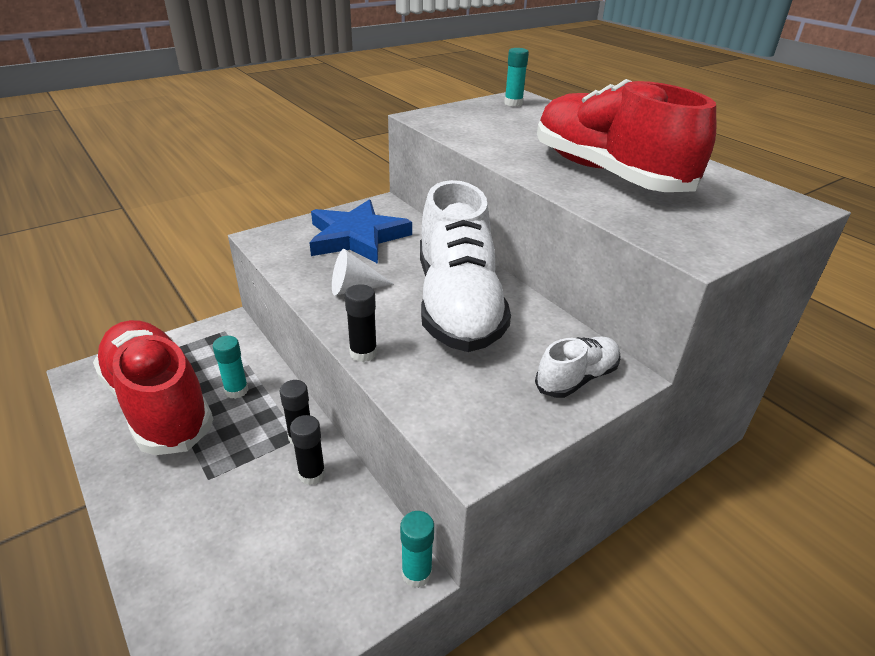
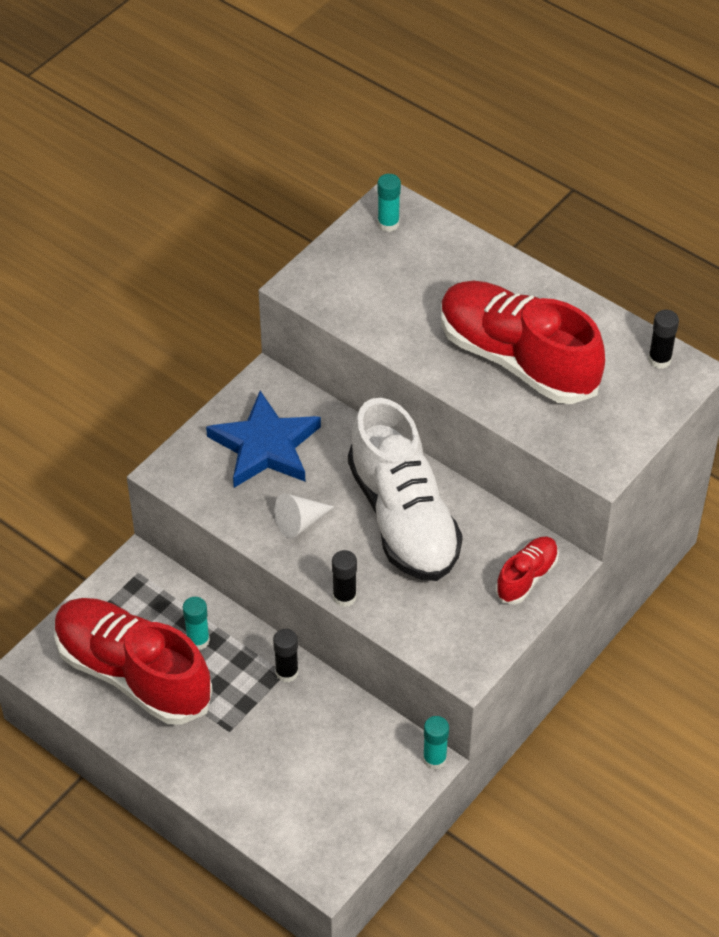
camera: 15 degrees left, 15 degrees up
(312, 474) = (315, 704): black glue stick -> black glue stick (659, 360)
(577, 378) = (526, 577): white shoe -> red shoe

